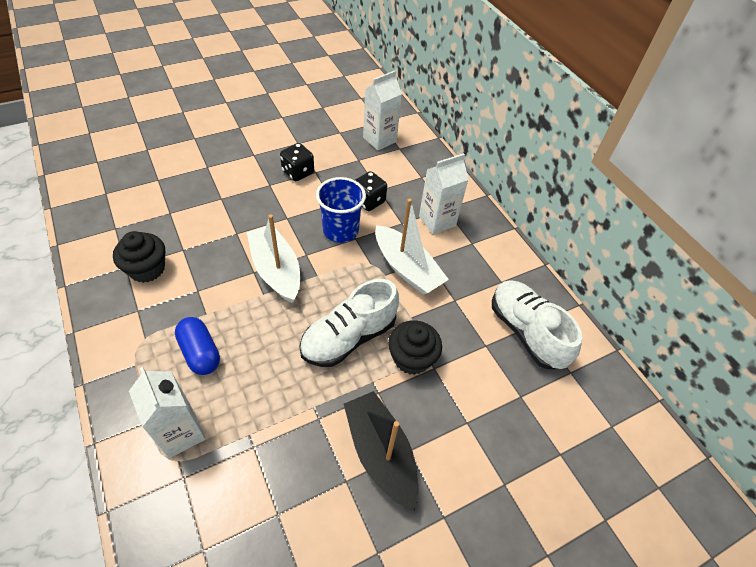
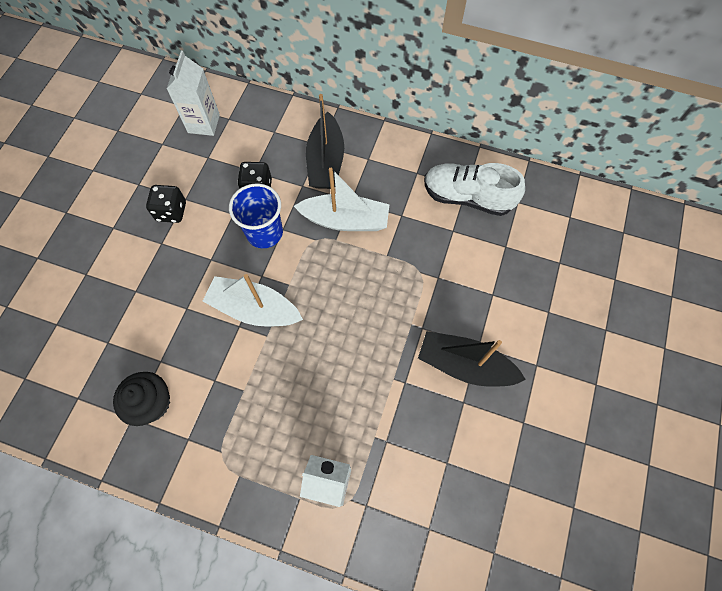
camera: 40 degrees left, 15 degrees up
(200, 352) = (275, 420): blue capsule -> none
(348, 337) = (362, 309): white shoe -> none
(412, 358) = (418, 284): black cupcake -> none
(437, 221) = (326, 161): white carton -> black boat

